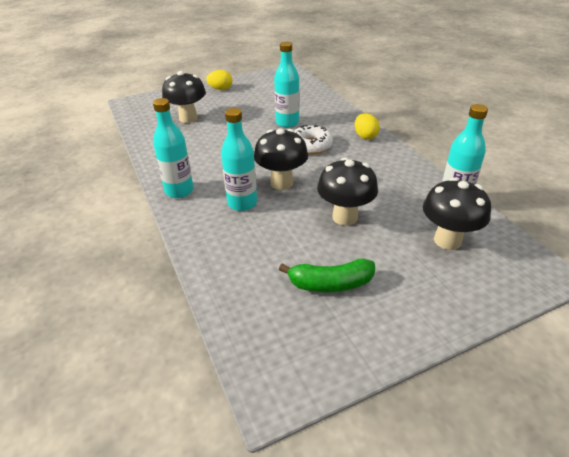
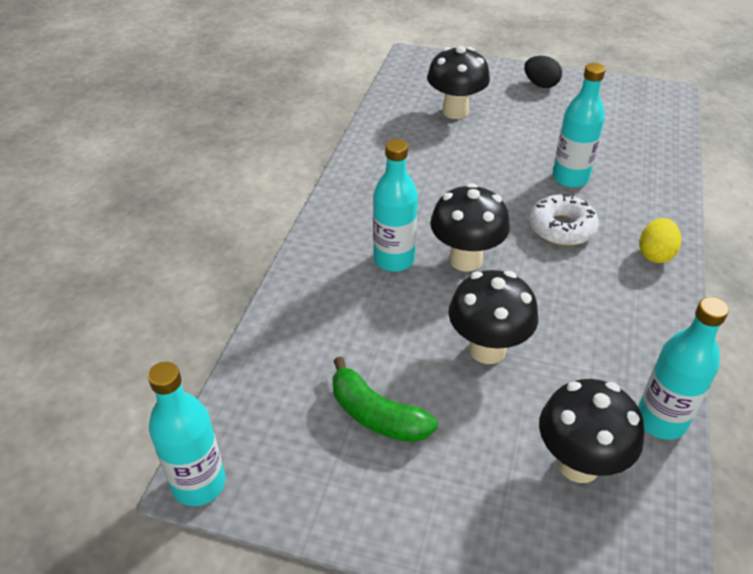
camera: 40 degrees right, 5 degrees up
(179, 191) = (347, 205): turquoise bottle -> turquoise bottle (199, 484)
(220, 89) = (540, 84): yellow egg -> black egg

